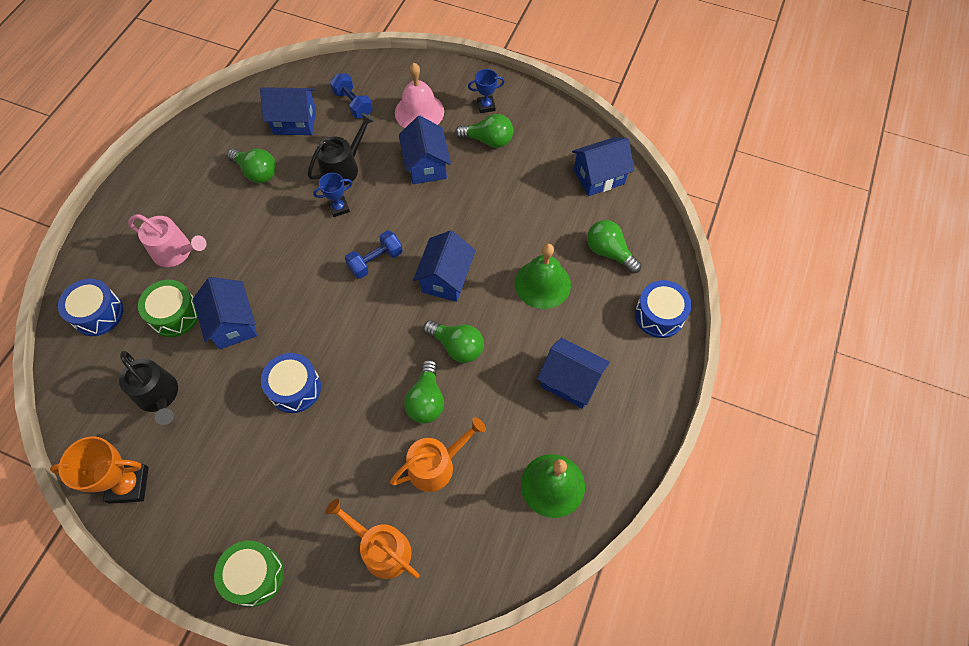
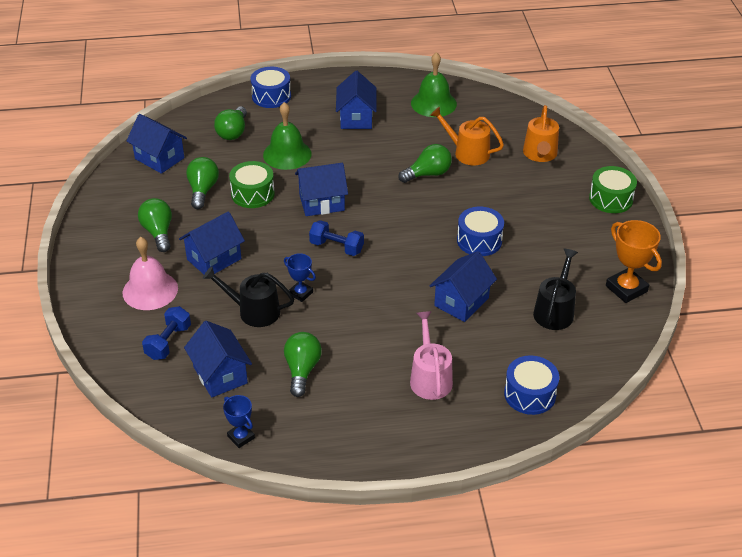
camera: 120 degrees left, 20 degrees down
(175, 315) = (485, 342): green drum -> green drum (253, 194)
(457, 346) = (374, 176): green light bulb -> green light bulb (202, 190)
(486, 106) = (115, 249): blue trophy -> blue trophy (241, 437)

